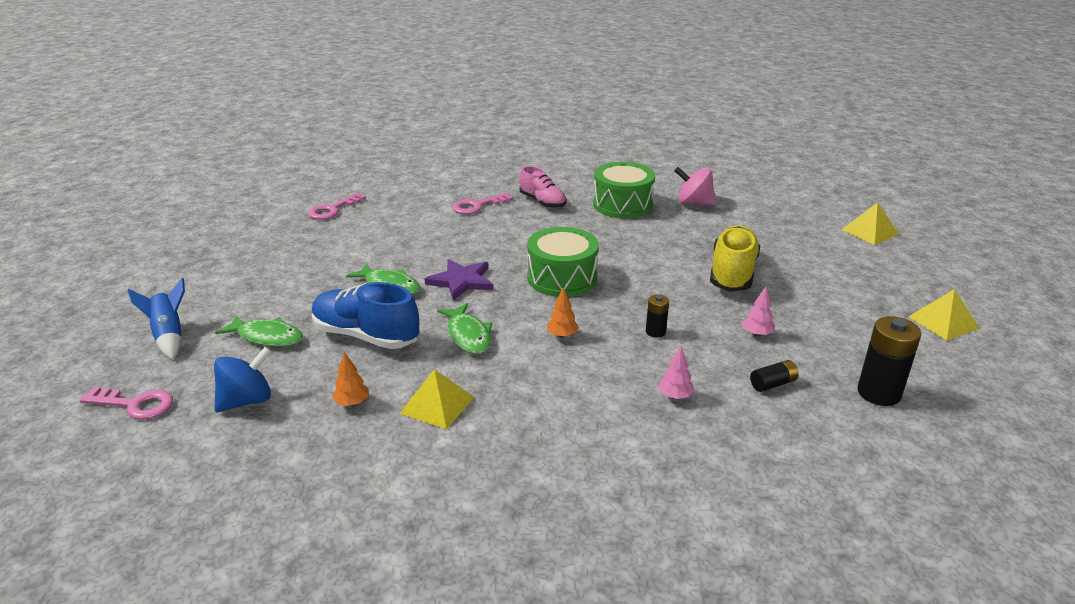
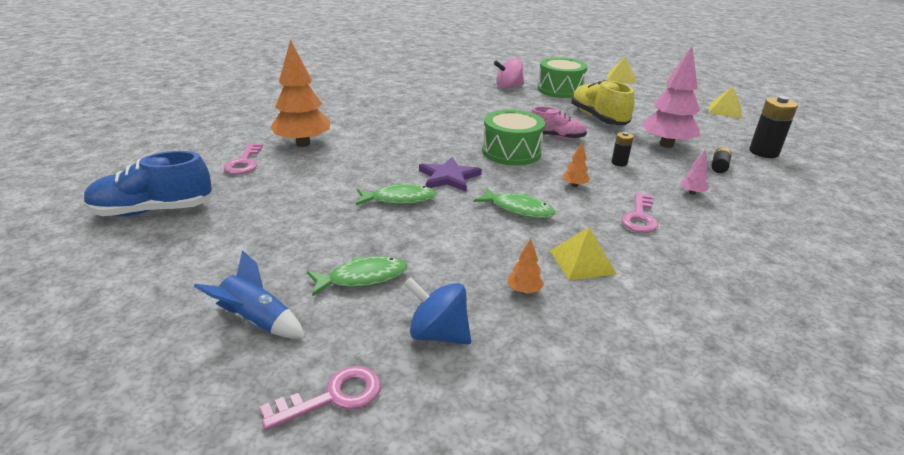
camera: 40 degrees left, 0 degrees up
(247, 401) = (438, 334): blue spinning top -> blue spinning top turned 75 degrees counterclockwise
(366, 336) = (446, 240): blue shoe -> blue shoe (153, 210)
(398, 206) = (303, 143): none -> orange tree
(477, 206) = (369, 126): pink key -> pink key (639, 217)
(542, 202) = (413, 111): pink shoe -> pink shoe (556, 137)
(622, 205) = (468, 98): green drum -> green drum (560, 90)
(757, 334) = (666, 144): pink tree -> pink tree, size x2.39

